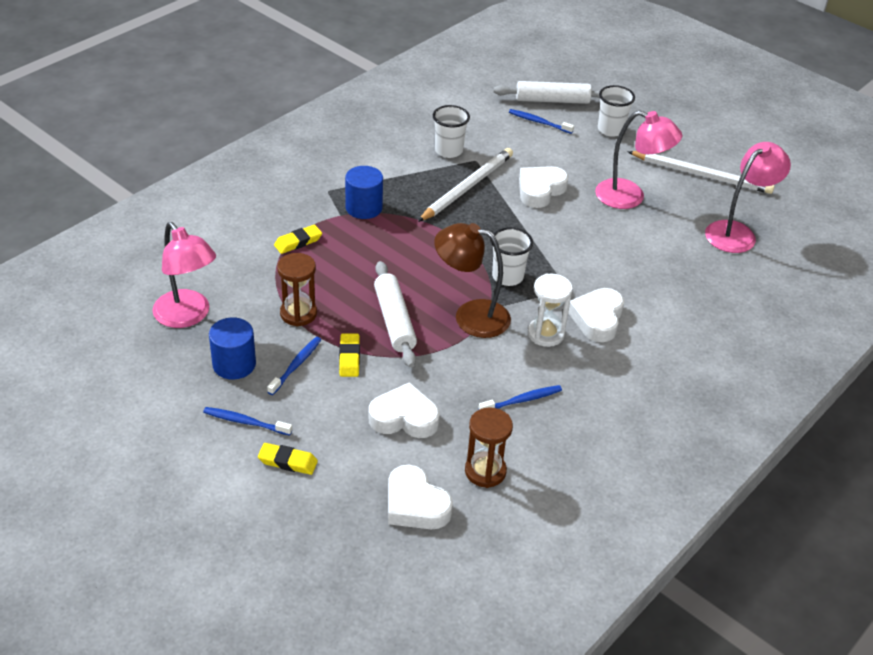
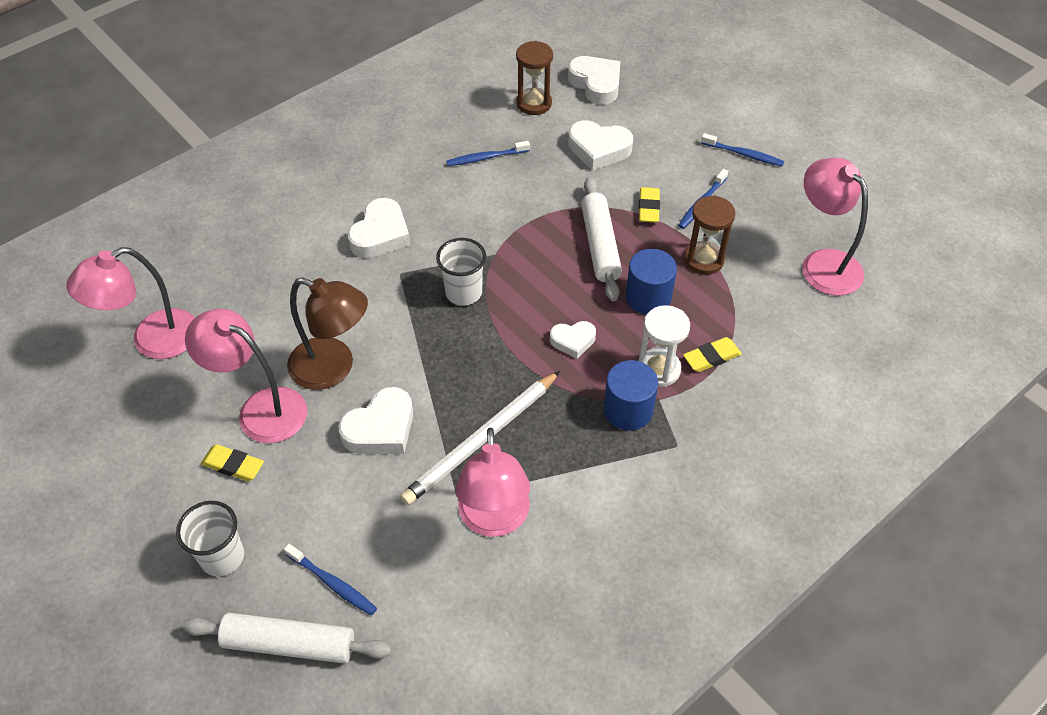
camera: 170 degrees left, 10 degrees up
(234, 364) = (763, 208): blue cylinder -> blue cylinder (648, 297)
(288, 461) = (702, 121): yellow eraser -> yellow eraser (233, 465)
(410, 247) = (573, 341): none -> white heart
(448, 150) = (494, 520): white cup -> pink lamp
(470, 316) = (517, 246): brown lamp -> brown lamp (333, 368)
(545, 334) = (442, 221): white hourglass -> white hourglass (658, 369)
(702, 175) = (136, 446): white pencil -> none

